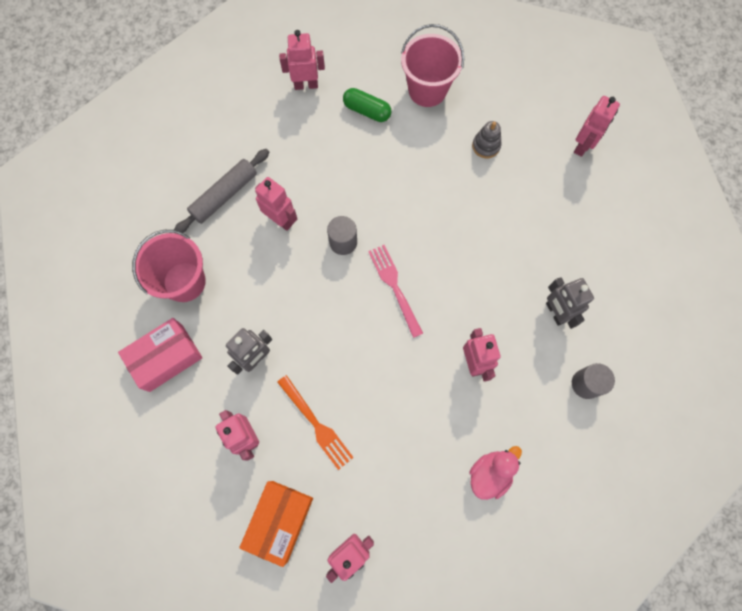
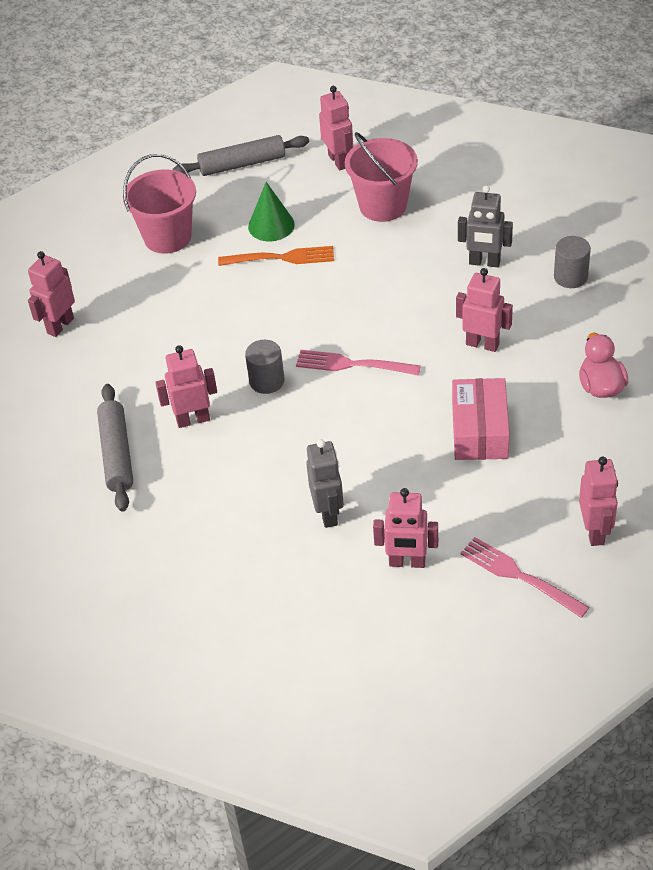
camera: 50 degrees left, 25 degrees down
(166, 357) = (256, 594): pink box -> pink box (479, 430)
(184, 282) = (183, 536): pink bucket -> pink bucket (383, 206)
(280, 521) = (519, 576): orange box -> pink fork
(316, 424) = (442, 497): orange fork -> orange fork (281, 258)
(367, 111) = (141, 292): green capsule -> none
(486, 146) = (271, 225): grey stacking toy -> green cone
(531, 86) = (242, 164): none -> grey rolling pin

